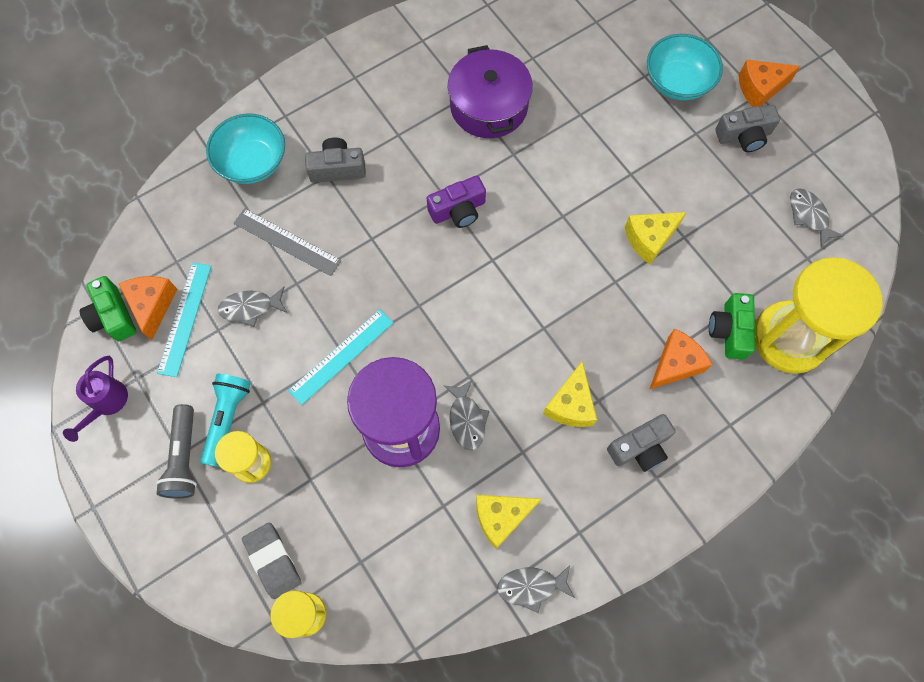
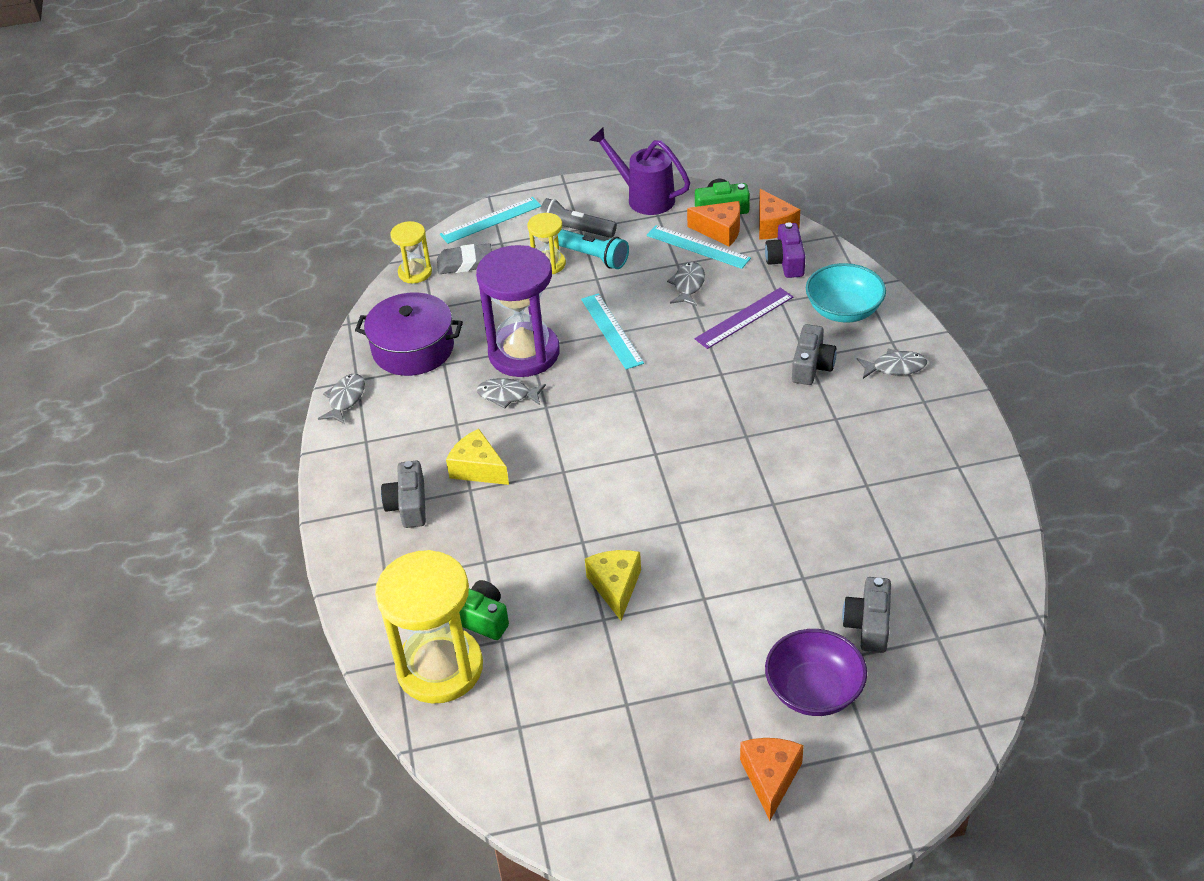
camera: 115 degrees right, 25 degrees down
(107, 403) = (644, 198): purple watering can -> purple watering can, size x1.51
(185, 566) = (491, 220): none -> turquoise ruler
(287, 242) = (744, 318): grey ruler -> purple ruler
(458, 210) = (723, 442): purple camera -> purple camera (786, 261)
(489, 106) = (845, 500): purple pot -> purple pot (413, 348)
(501, 517) = (411, 396): yellow cheese -> none
(675, 364) = (469, 560): orange cheese -> orange cheese (773, 225)
(677, 82) = (814, 690): turquoise bowl -> purple bowl
(744, 136) = (707, 730): grey camera -> grey camera (868, 624)
(809, 216) = (569, 752): grey fish -> grey fish (895, 367)

